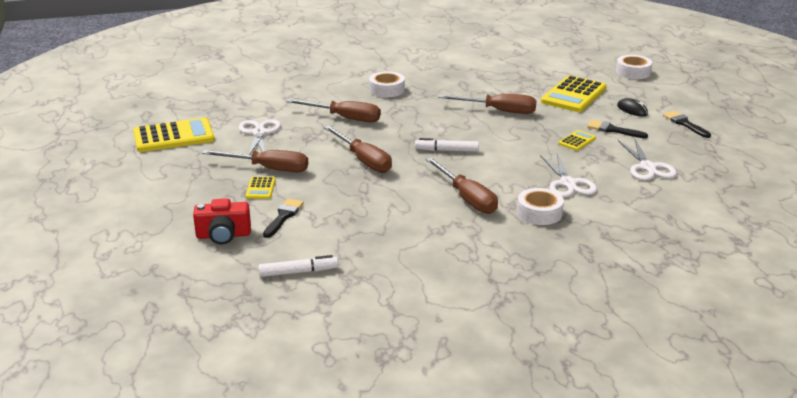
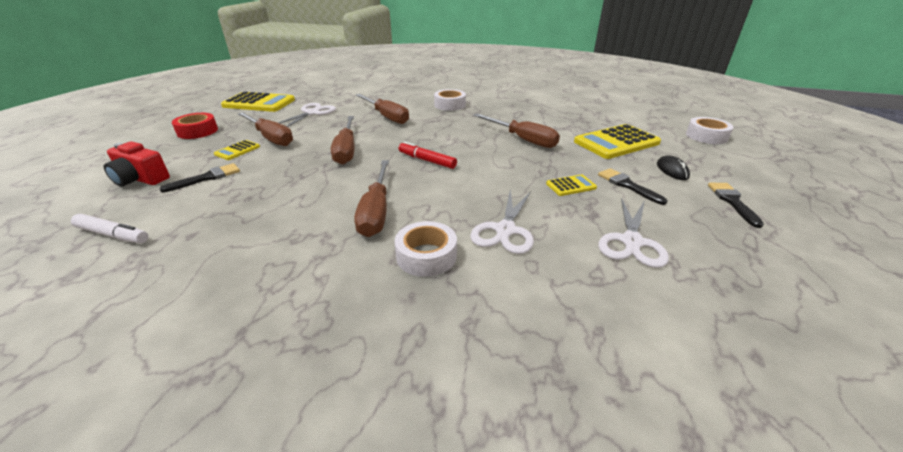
camera: 30 degrees right, 5 degrees up
(175, 183) = (197, 131): none -> red tape
(447, 150) = (427, 160): white marker -> red marker

